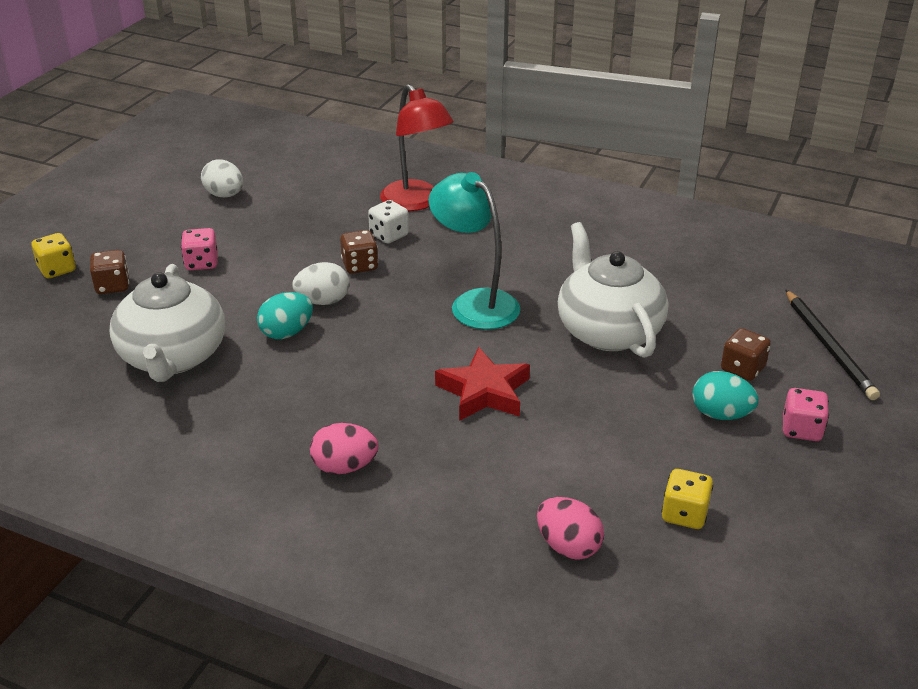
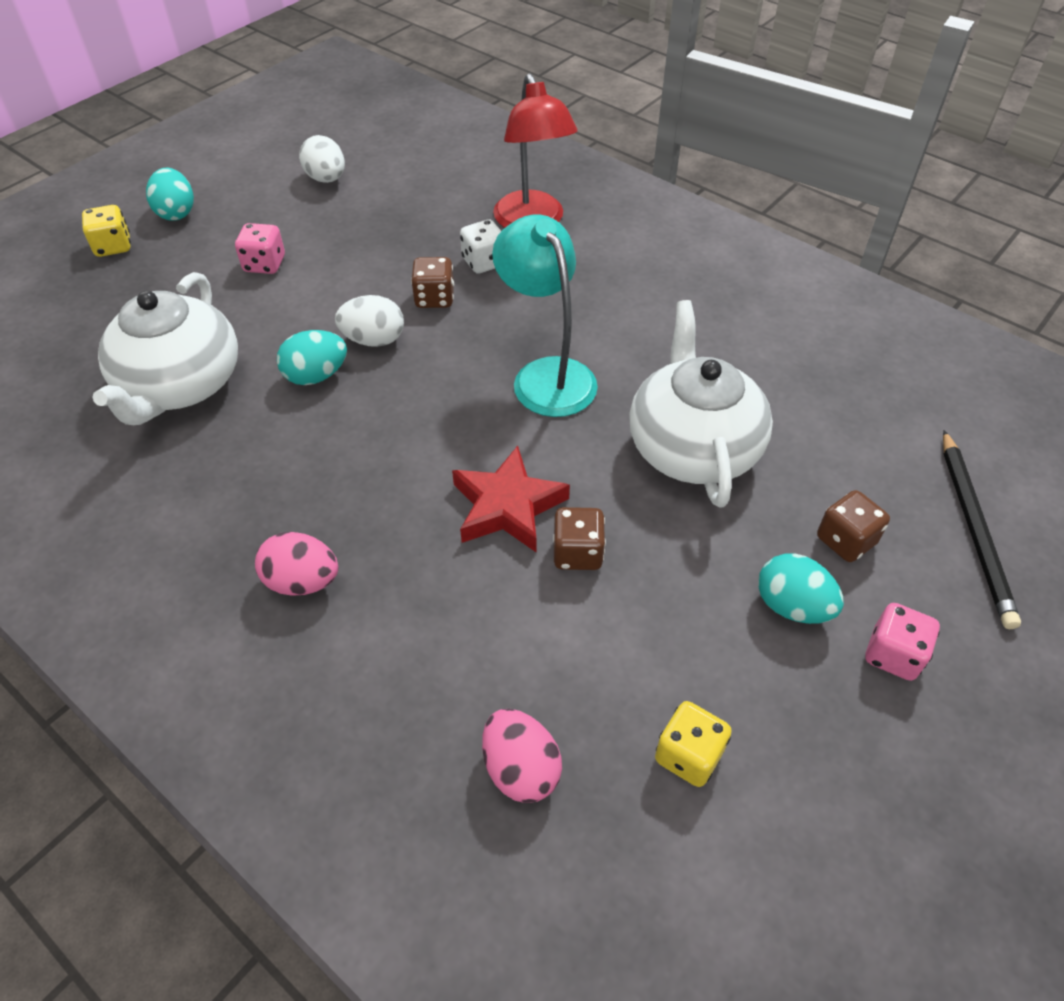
camera: 15 degrees right, 15 degrees up
(102, 237) = (176, 213): none -> turquoise egg
(112, 286) = (159, 278): brown dice -> brown dice (577, 553)

